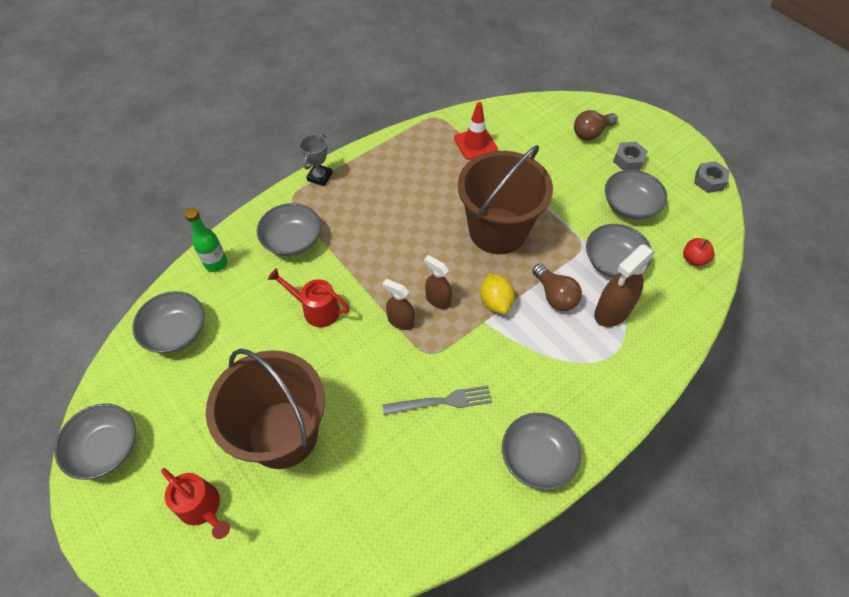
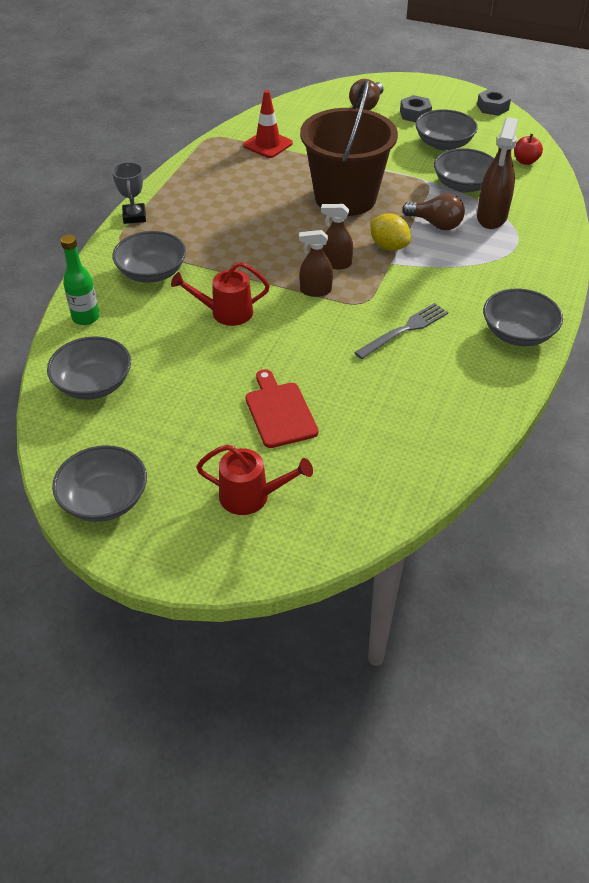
camera: 30 degrees left, 10 degrees down
(283, 434) = (279, 412): brown bucket -> red cutting board

